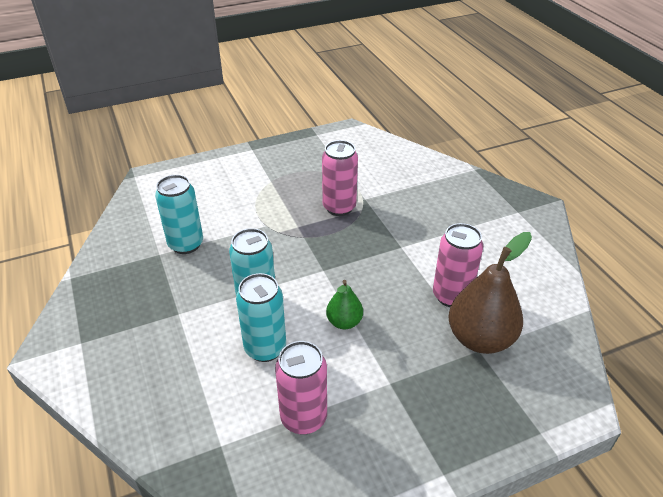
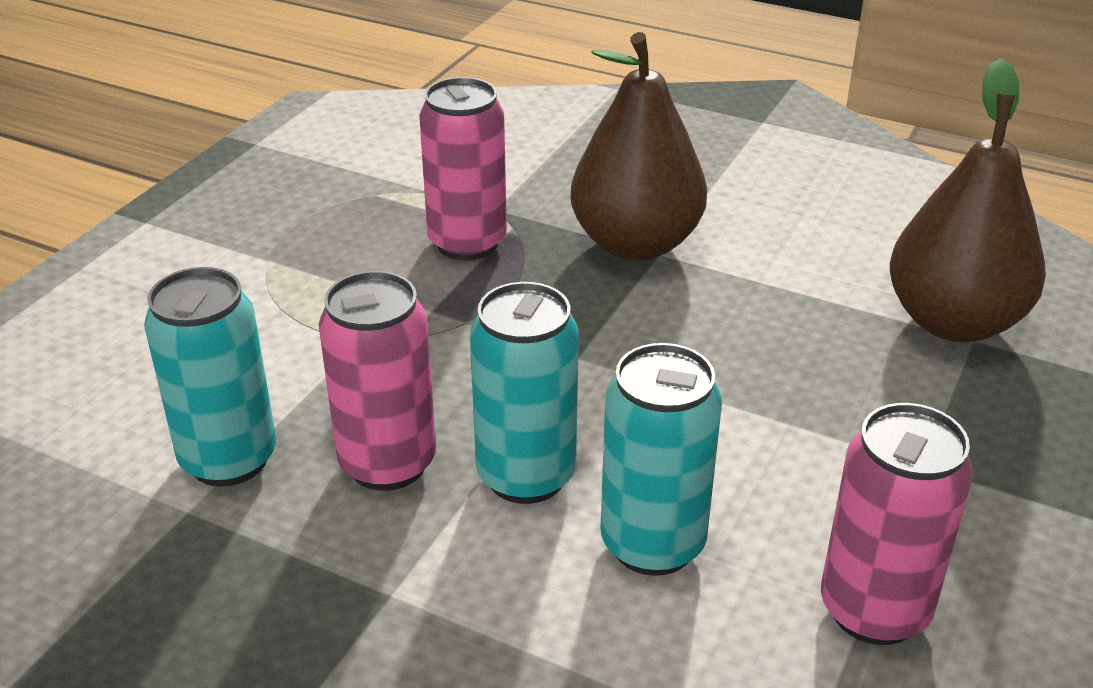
camera: 40 degrees left, 5 degrees down
(344, 322) = (728, 417): green pear -> none
(397, 238) = (636, 244): none -> brown pear
(451, 296) = (833, 285): pink can -> pink can (387, 463)

